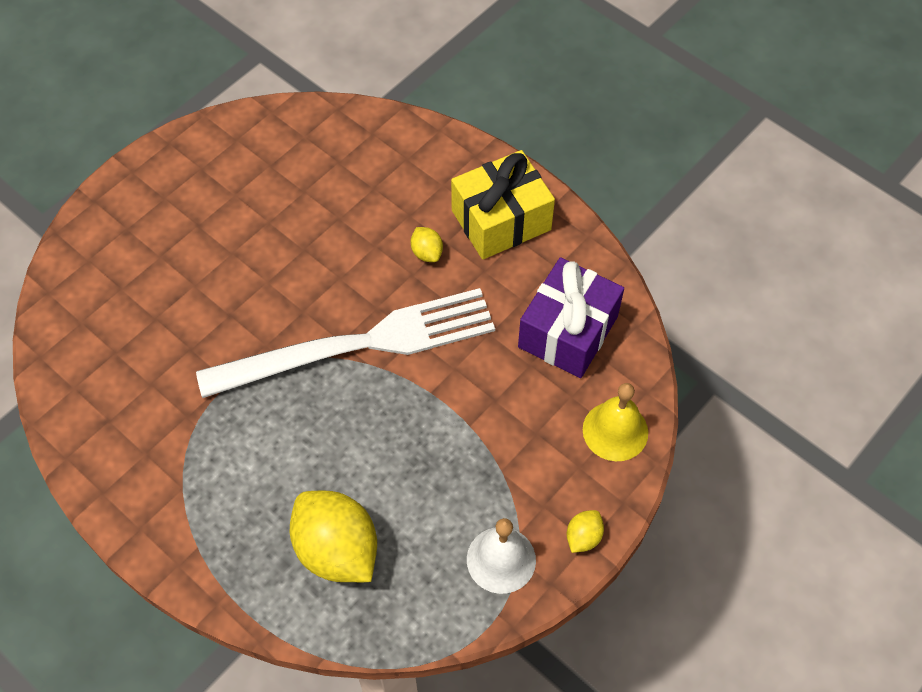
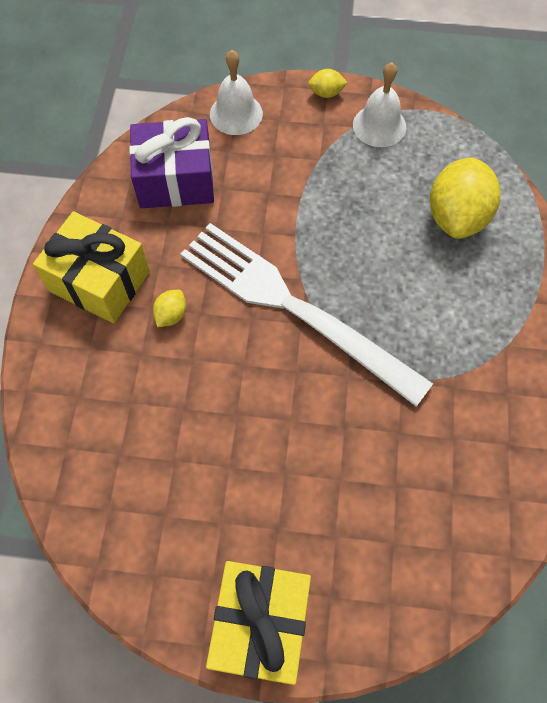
camera: 125 degrees left, 5 degrees up
(149, 179) = (260, 624): none -> yellow gift
(615, 431) = (236, 114): yellow bell -> white bell

